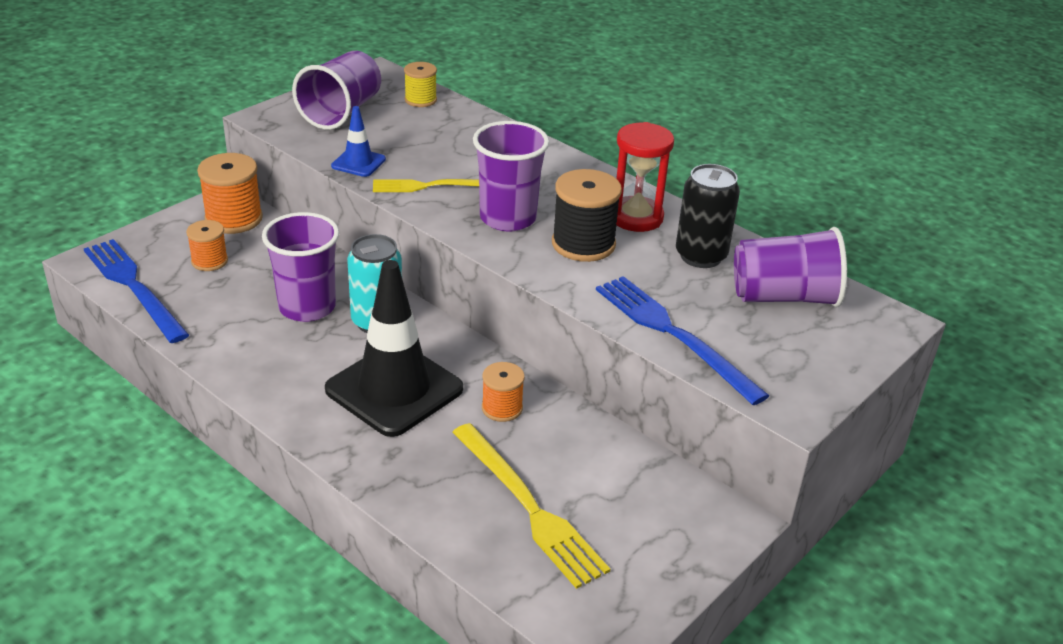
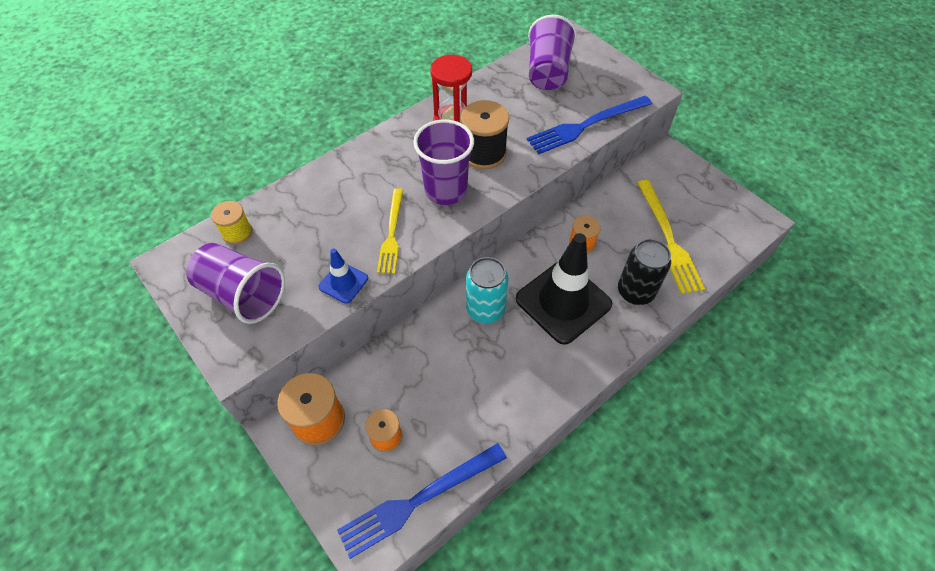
camera: 80 degrees left, 20 degrees up
(307, 307) = (462, 357): purple cup -> none
(529, 507) = (668, 239): yellow fork -> yellow fork turned 105 degrees clockwise
(701, 256) = (502, 99): black can -> black can (635, 292)

